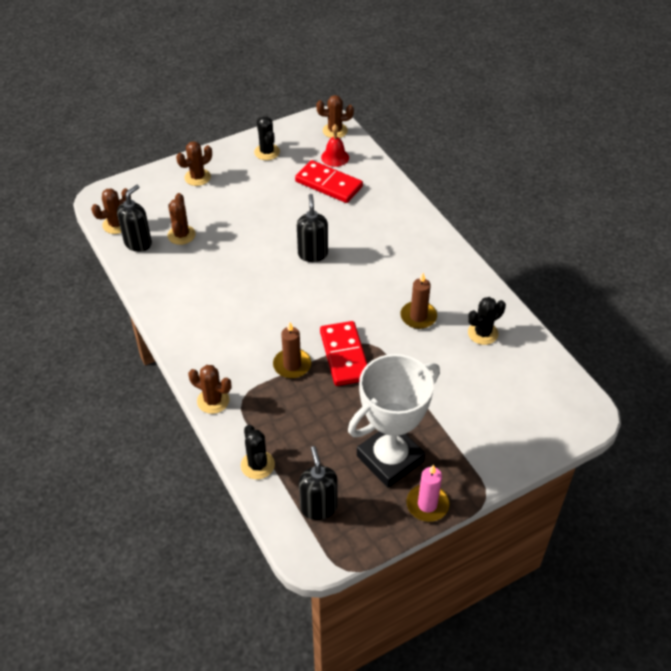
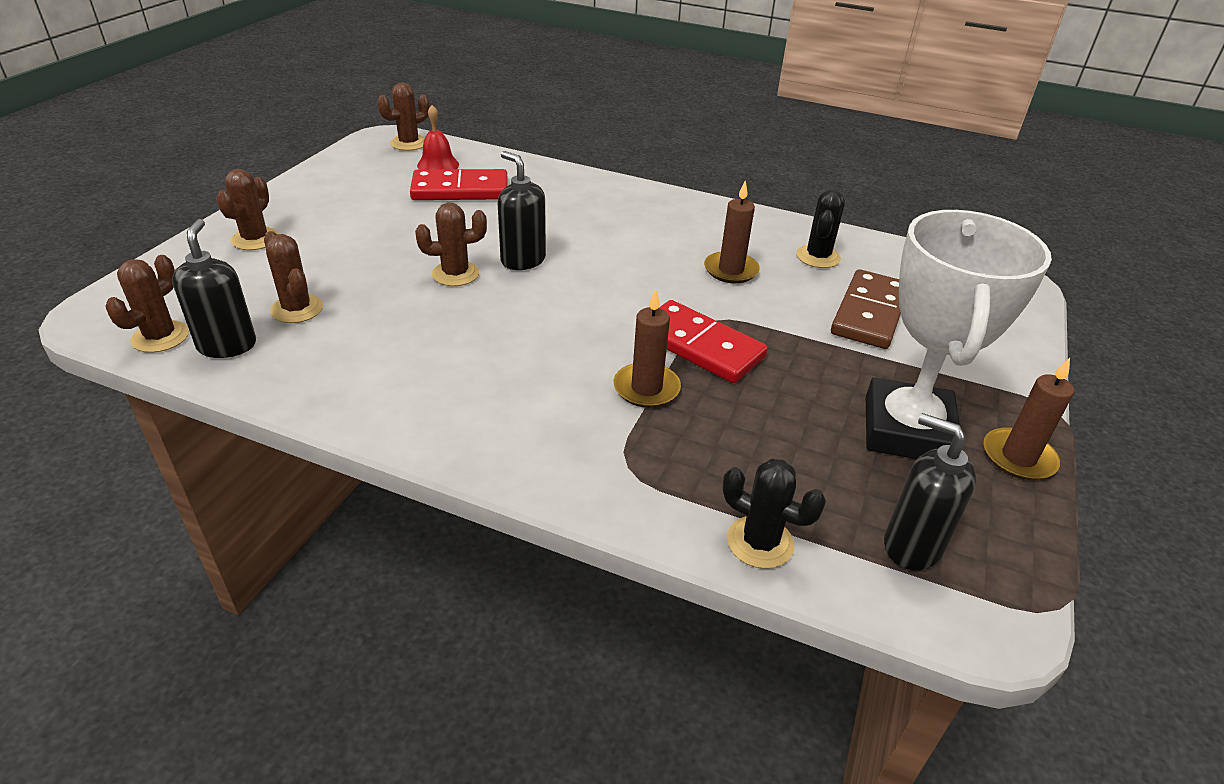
camera: 40 degrees left, 10 degrees down
(213, 401) = (586, 492): brown cactus -> brown cactus (455, 274)
(267, 152) = (337, 185): black cactus -> none
(427, 504) = (1018, 457): pink candle -> brown candle
(462, 385) = (869, 313): none -> brown domino

